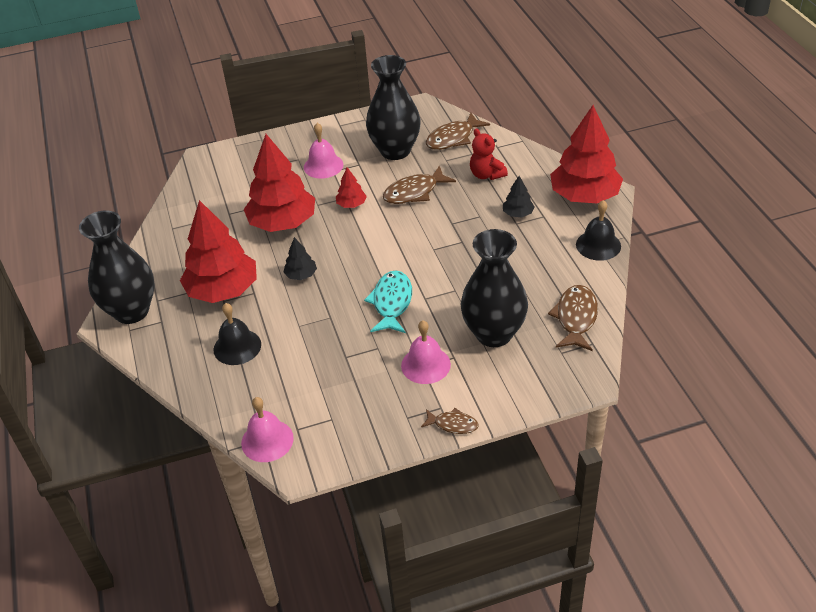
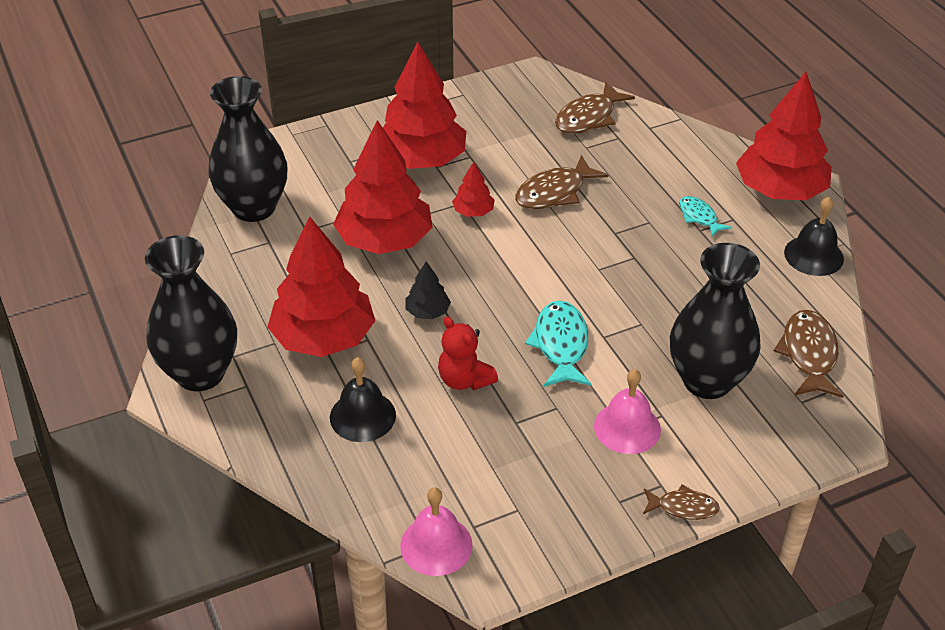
camera: 10 degrees left, 0 degrees up
(323, 166) = (422, 159): pink bell -> red tree
(395, 151) = (515, 136): black vase -> black vase (254, 207)
(486, 174) = (645, 165): red teddy bear -> red teddy bear (464, 380)
(518, 214) = (699, 217): black tree -> turquoise fish

